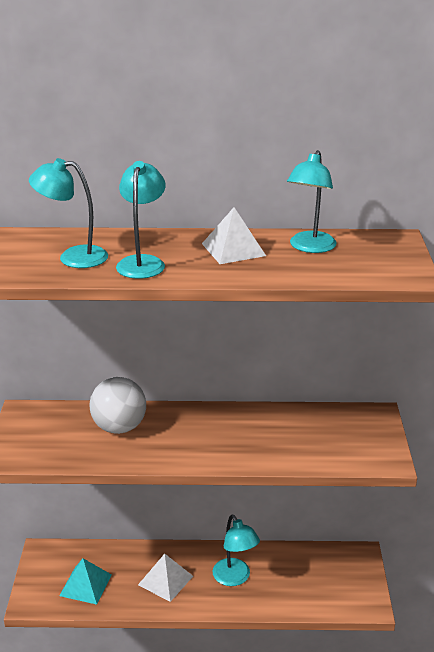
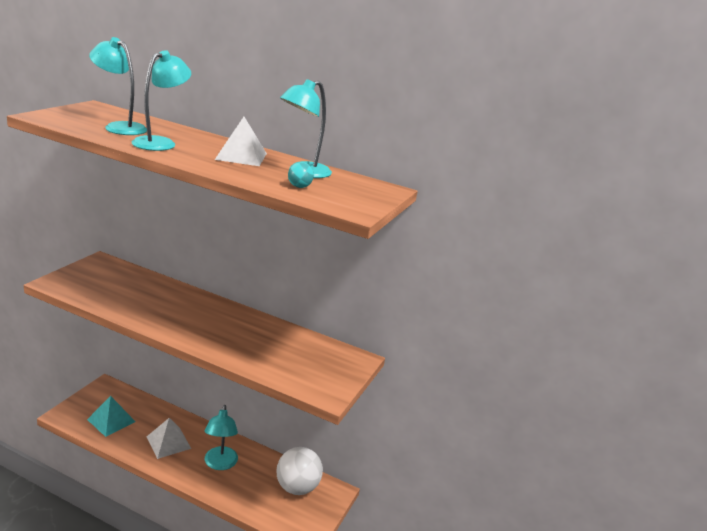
camera: 20 degrees right, 5 degrees down
(119, 427) = (151, 293): white ball -> white ball (297, 487)
(334, 267) = (299, 187): none -> turquoise ball

